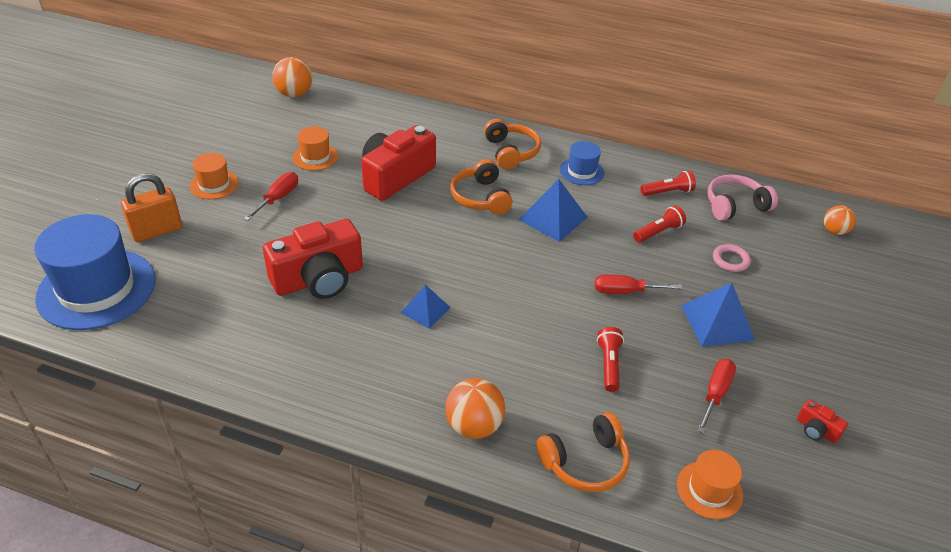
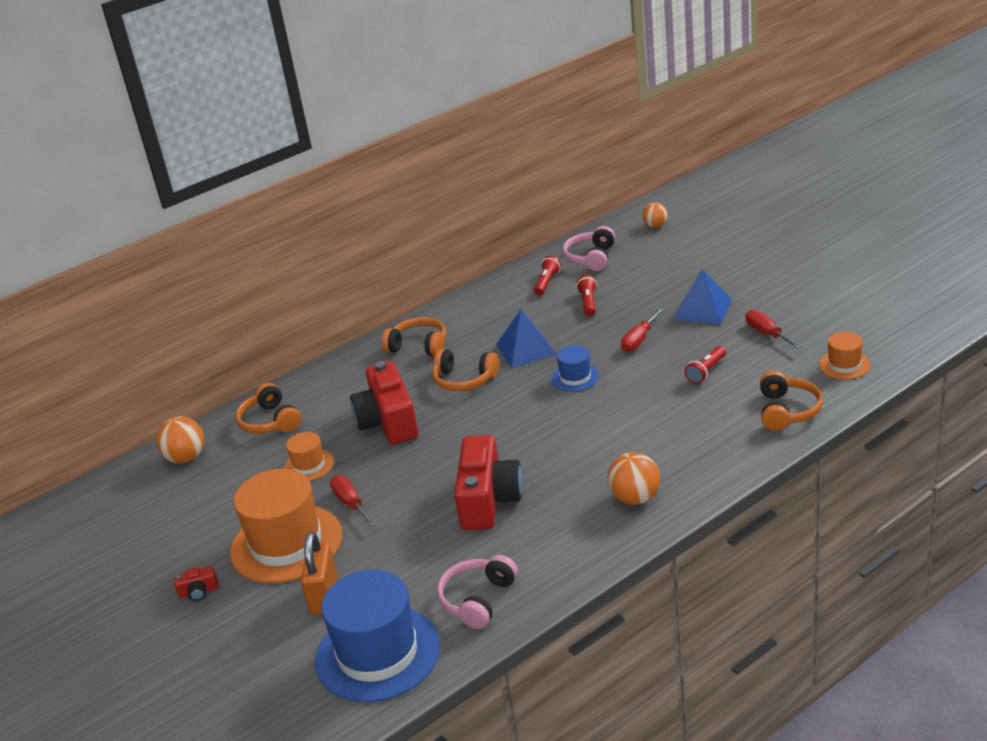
camera: 50 degrees left, 10 degrees down
(181, 324) = (478, 599): none -> pink headphones
(214, 184) = (286, 543): orange hat -> orange hat, size x2.07
(360, 115) = (270, 421): none -> orange headphones
(425, 310) = (577, 447): blue pyramid -> none
(474, 426) = (718, 454): orange ball -> orange ball (635, 498)
(581, 171) = (481, 316): blue hat -> blue hat (575, 377)
(609, 364) = (706, 371): red flashlight -> red flashlight turned 90 degrees counterclockwise
(730, 260) = (646, 281): pink ring -> none
(816, 430) = (825, 304): red camera -> red camera (199, 592)

